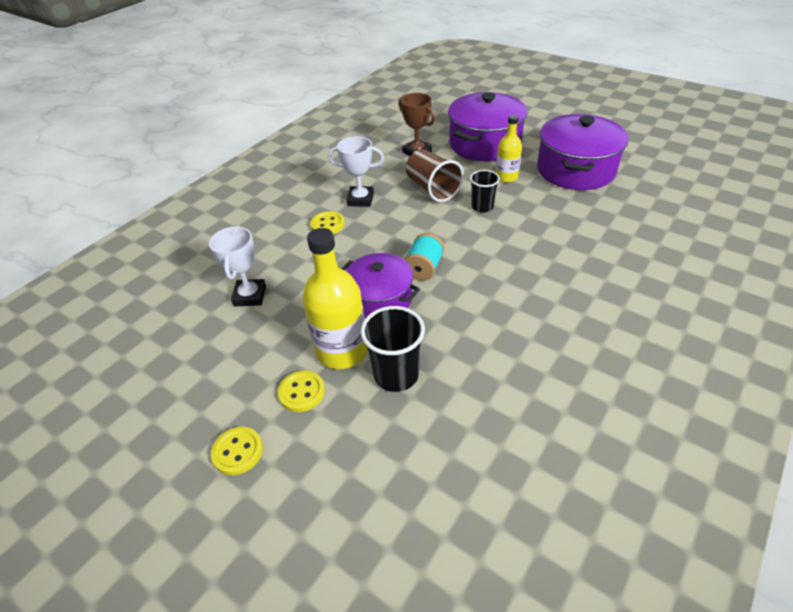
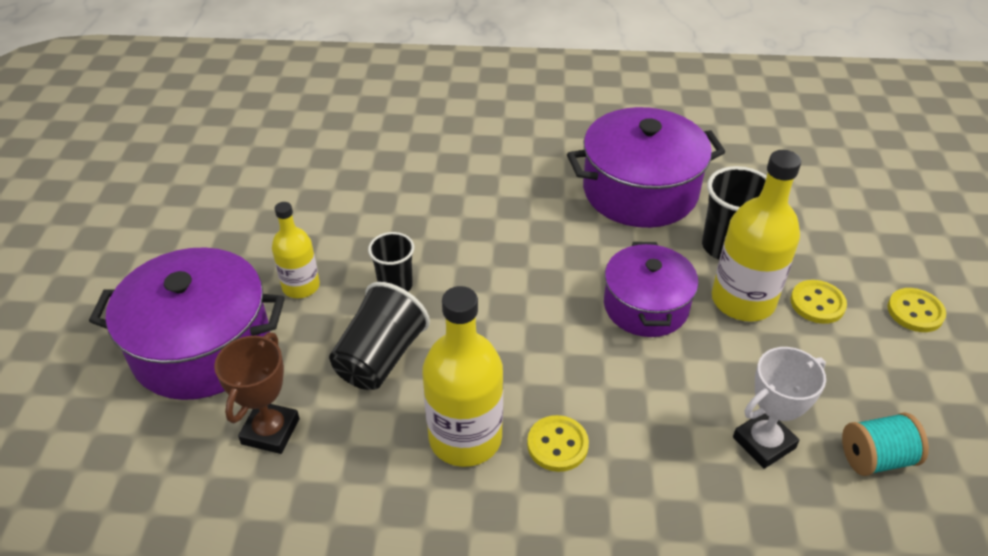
camera: 125 degrees left, 0 degrees up
(360, 199) = (465, 438): white trophy -> yellow bottle
(424, 268) = (564, 291): turquoise spool -> turquoise spool (876, 458)
(432, 189) = (380, 358): brown cup -> black cup
(575, 170) = (246, 224): purple pot -> purple pot (640, 191)

